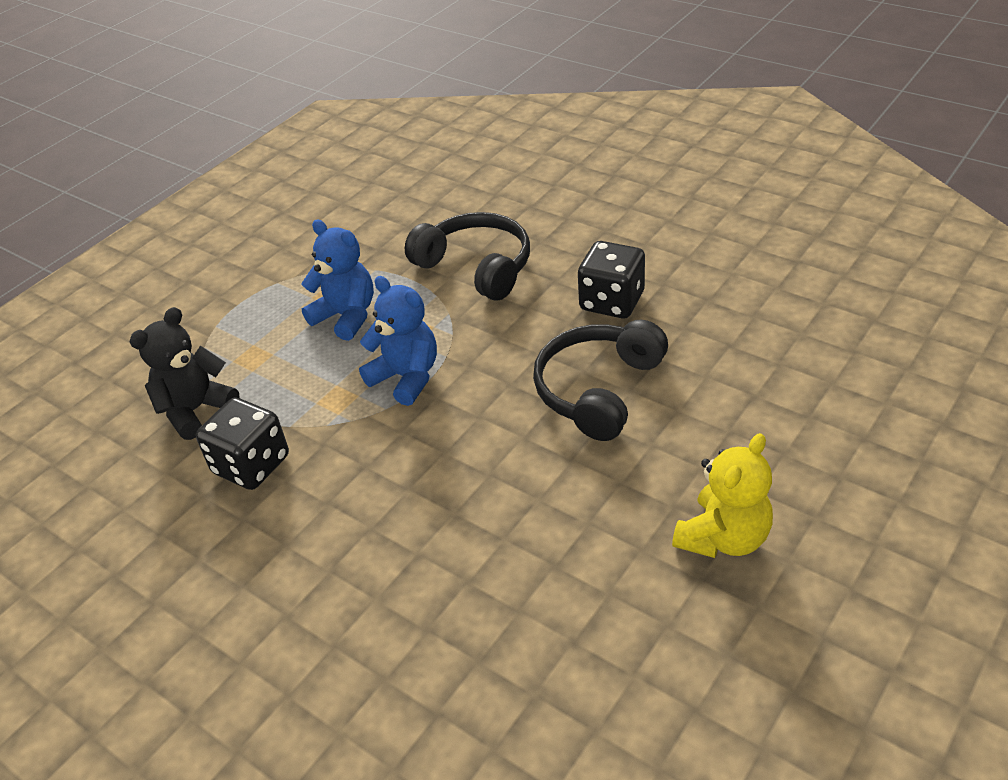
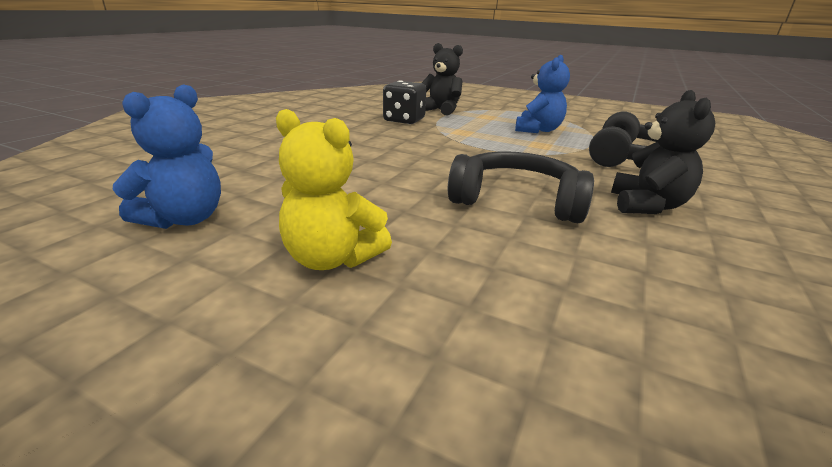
camera: 75 degrees right, 15 degrees down
(406, 377) = (491, 144): blue teddy bear -> blue teddy bear (184, 219)
(612, 301) = (647, 206): black dice -> black teddy bear

